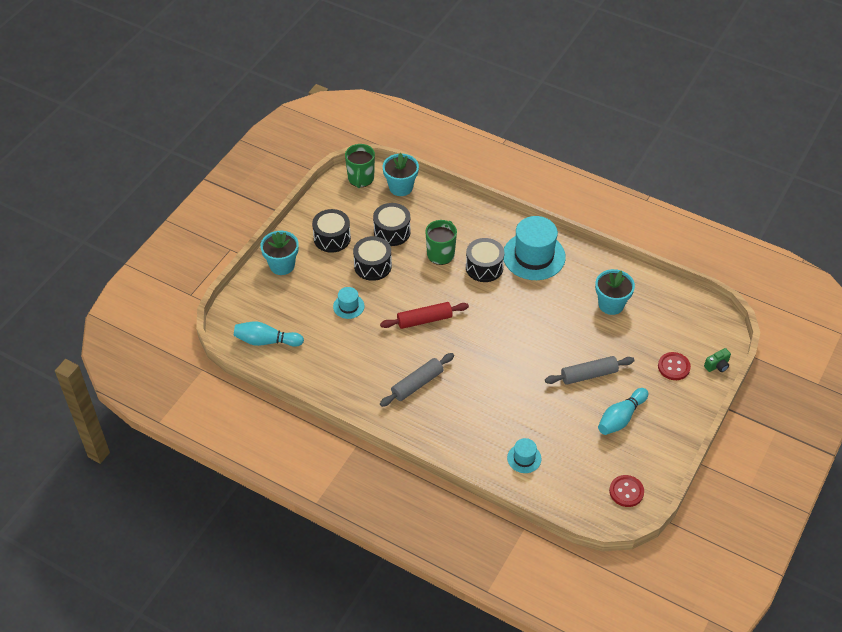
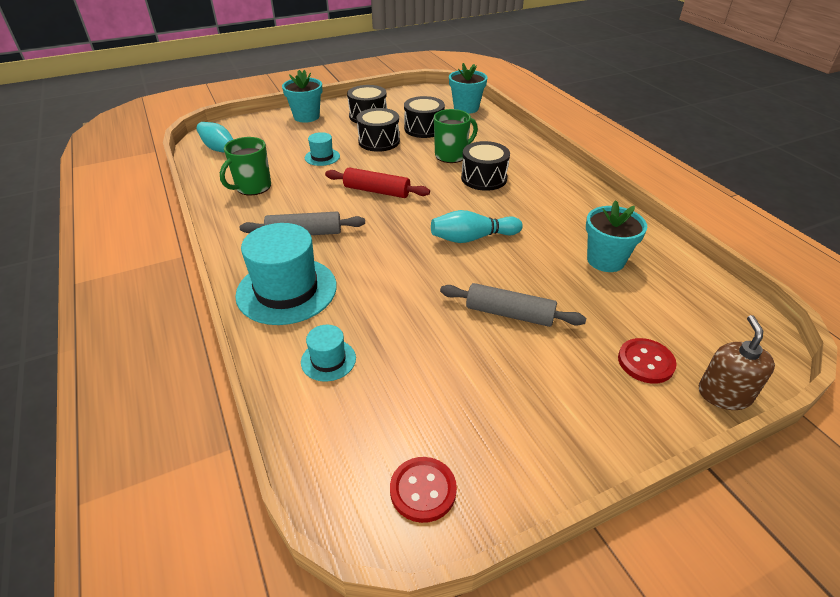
camera: 35 degrees right, 10 degrees down
(361, 179) = (438, 94): green mug -> green mug (252, 187)
(534, 256) = (547, 189): turquoise hat -> turquoise hat (286, 290)
(621, 418) = (509, 383): turquoise bowling pin -> turquoise bowling pin (472, 238)
(717, 366) = (724, 394): green camera -> brown soap dispenser

